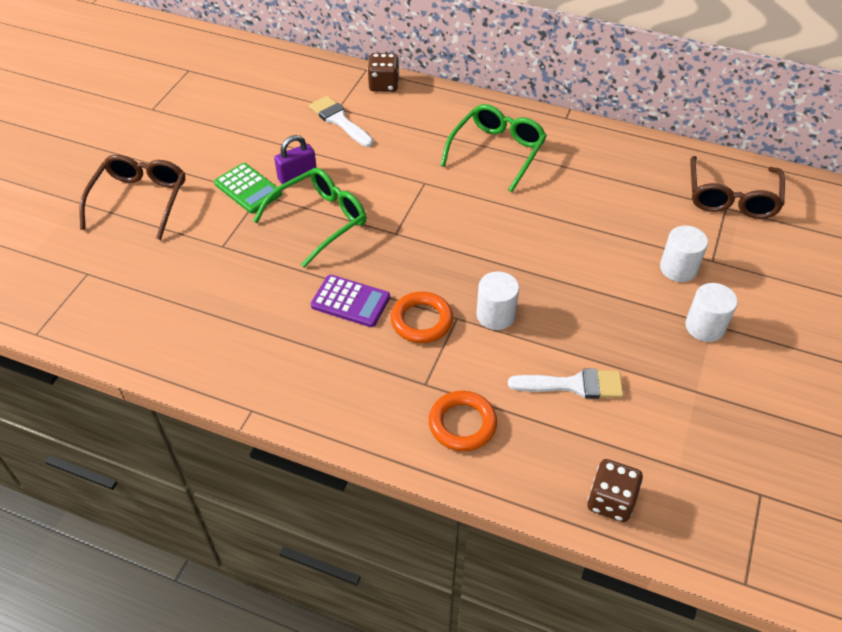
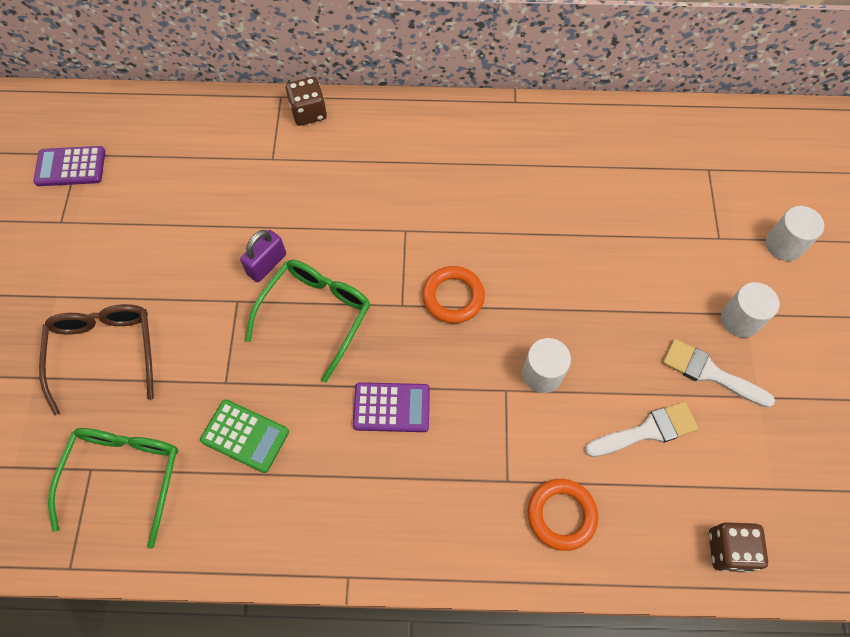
camera: 20 degrees left, 15 degrees up
(178, 76) = (70, 167): none -> purple calculator
(248, 189) = (220, 298): green calculator -> green calculator (245, 436)
(339, 120) = (280, 175): white brush -> white brush (710, 373)
(421, 320) = (473, 406): orange ring -> orange ring (453, 297)
(497, 151) = (463, 166): green glasses -> green glasses (124, 475)
(678, 268) = (691, 258): white cylinder -> white cylinder (784, 245)
(731, 198) = (709, 156): brown glasses -> none

